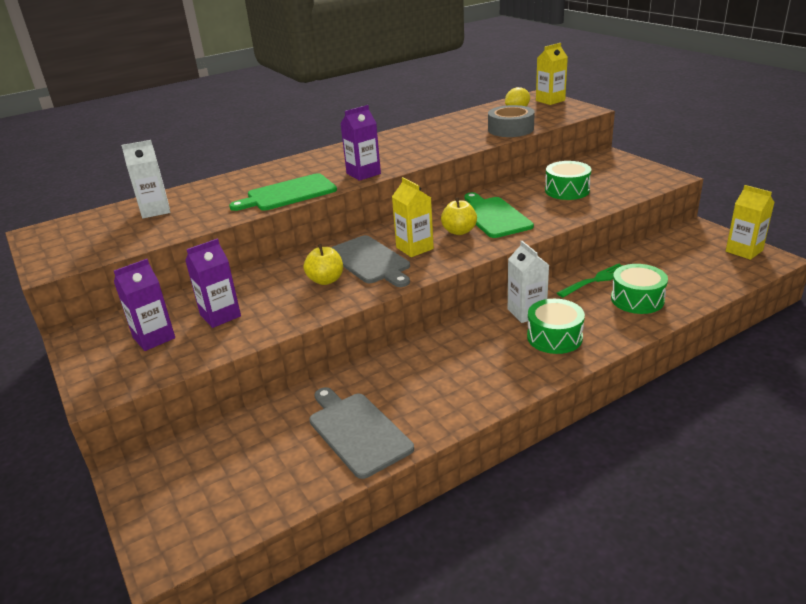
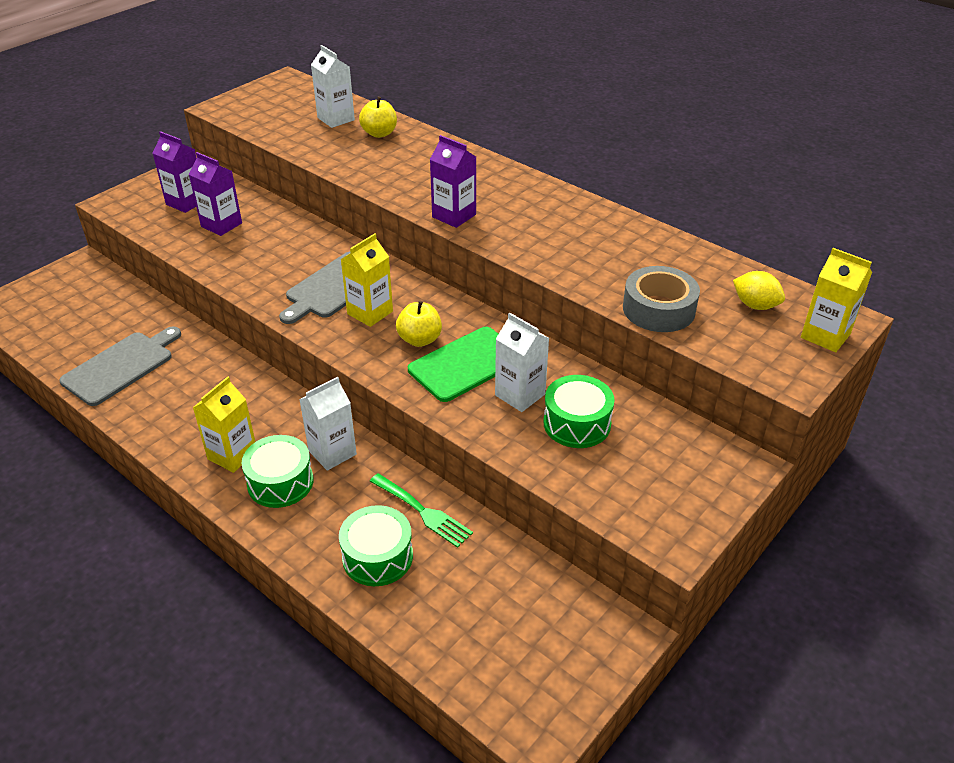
camera: 70 degrees right, 10 degrees up
(288, 194) = (386, 180): green cutting board -> none
(326, 280) = (290, 268): yellow apple -> yellow apple (379, 133)
(534, 204) = (520, 395): none -> white carton
(744, 251) = (557, 694): yellow carton -> yellow carton (232, 455)

